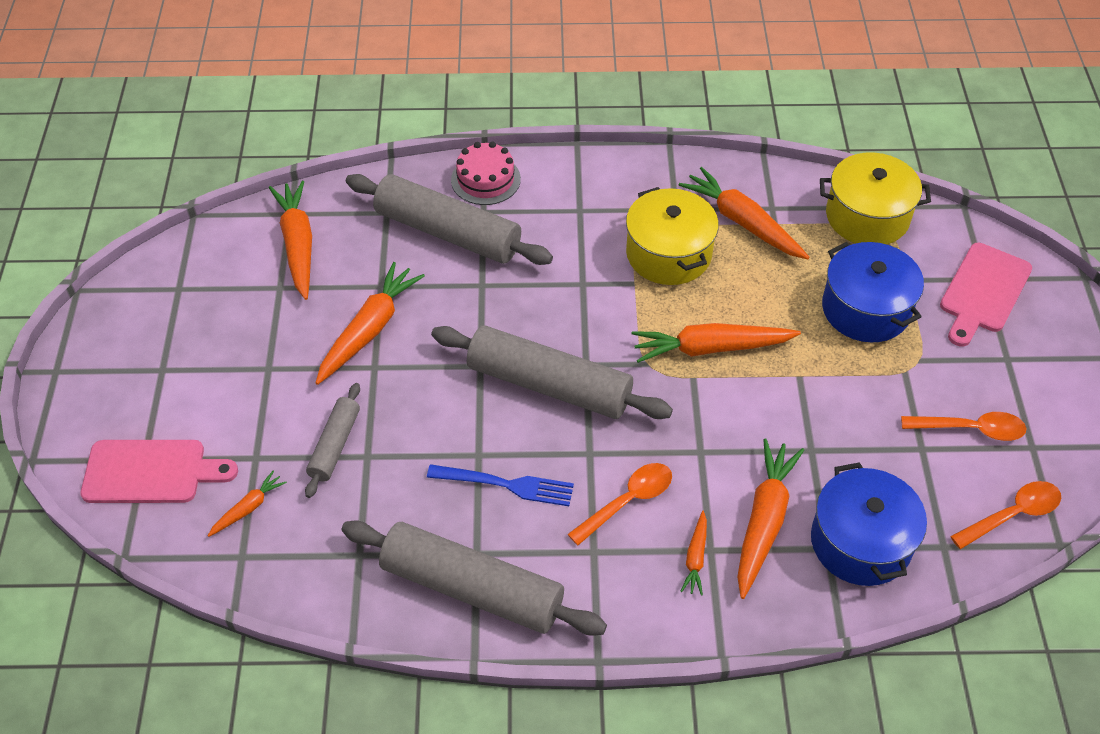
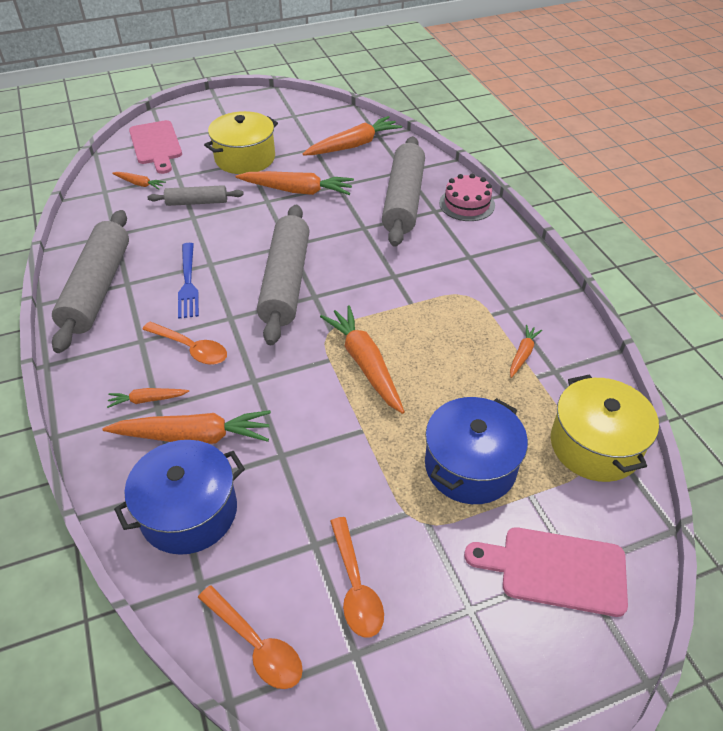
camera: 70 degrees right, 5 degrees down
(668, 254) = (455, 316): yellow pot -> yellow pot (245, 158)
(742, 222) = (523, 354): orange carrot -> orange carrot, size x0.51

